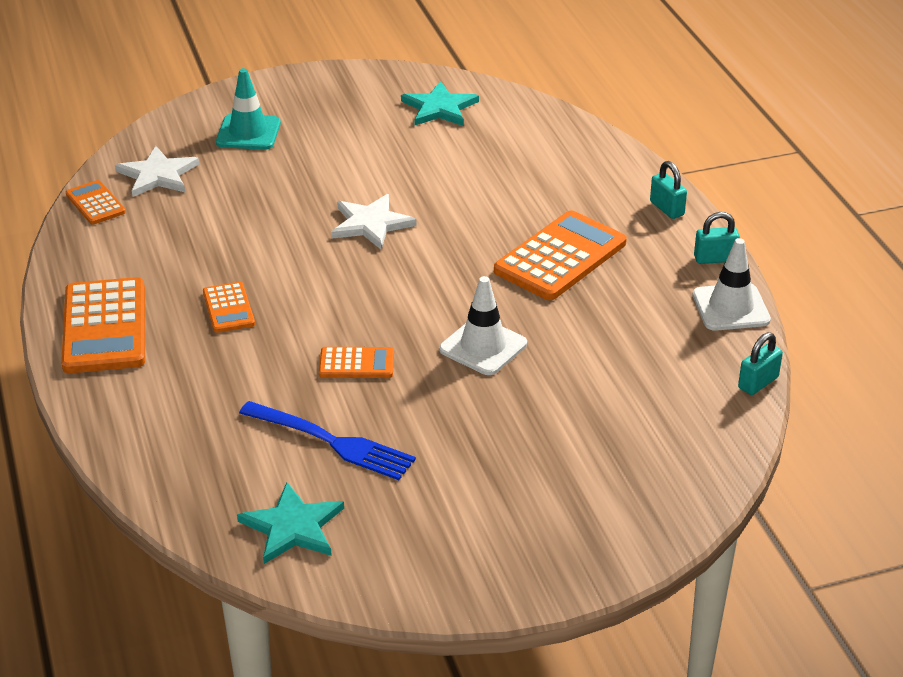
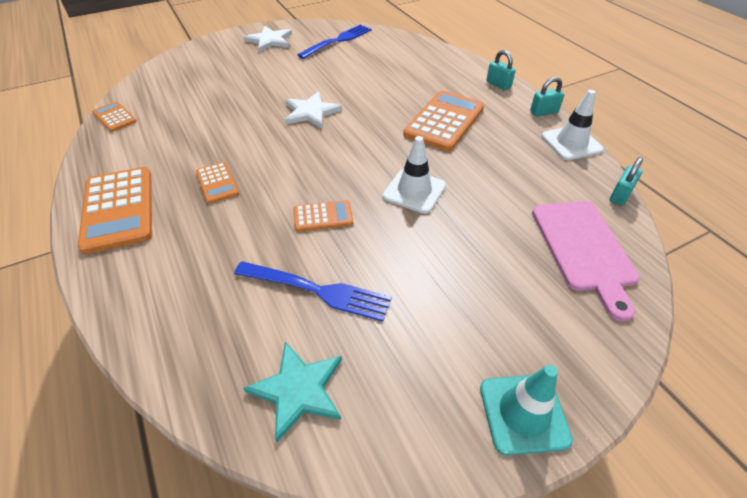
camera: 10 degrees left, 10 degrees up
(157, 175) = (159, 95): white star -> white star (270, 41)
(248, 133) = (219, 64): turquoise traffic cone -> turquoise traffic cone (523, 413)
(439, 108) = (337, 41): turquoise star -> blue fork
(672, 438) = (584, 249): none -> pink cutting board

